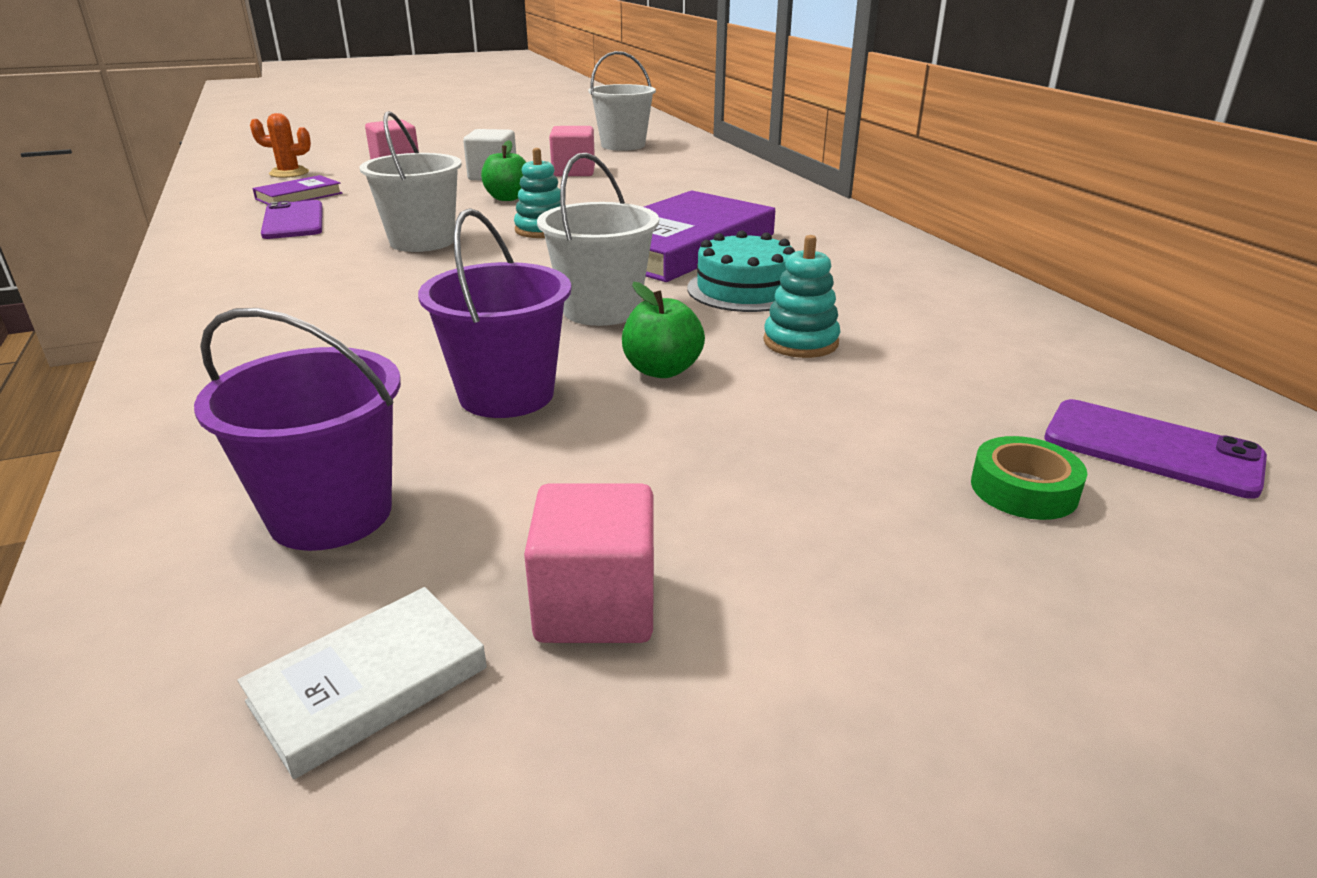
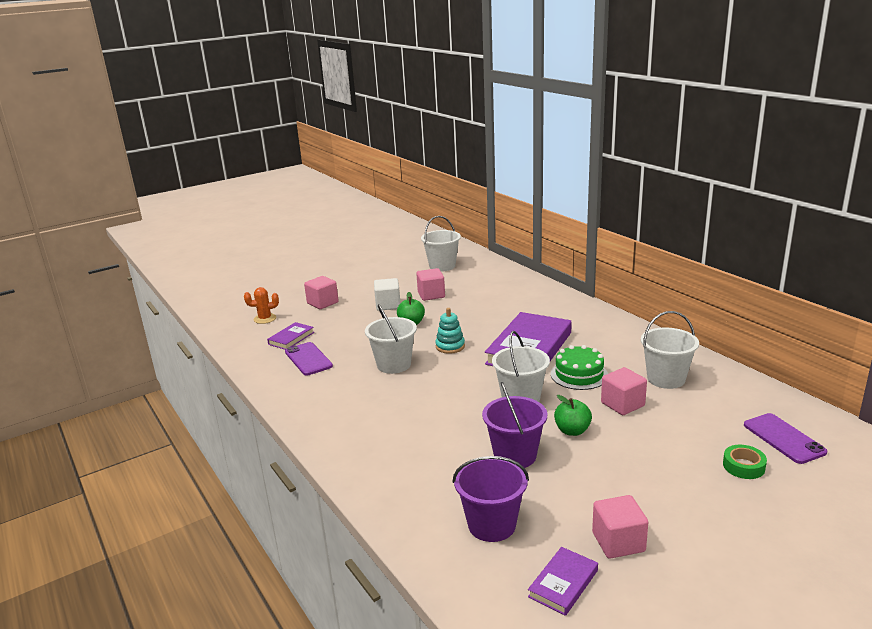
camera: 10 degrees left, 5 degrees down
(369, 684) = (563, 583): white book -> purple book
(745, 289) = (579, 374): turquoise cake -> green cake
(800, 342) = (622, 404): turquoise stacking toy -> pink cube
(919, 315) = (666, 379): none -> white bucket
(1151, 448) = (784, 438): purple phone -> purple phone turned 45 degrees clockwise

